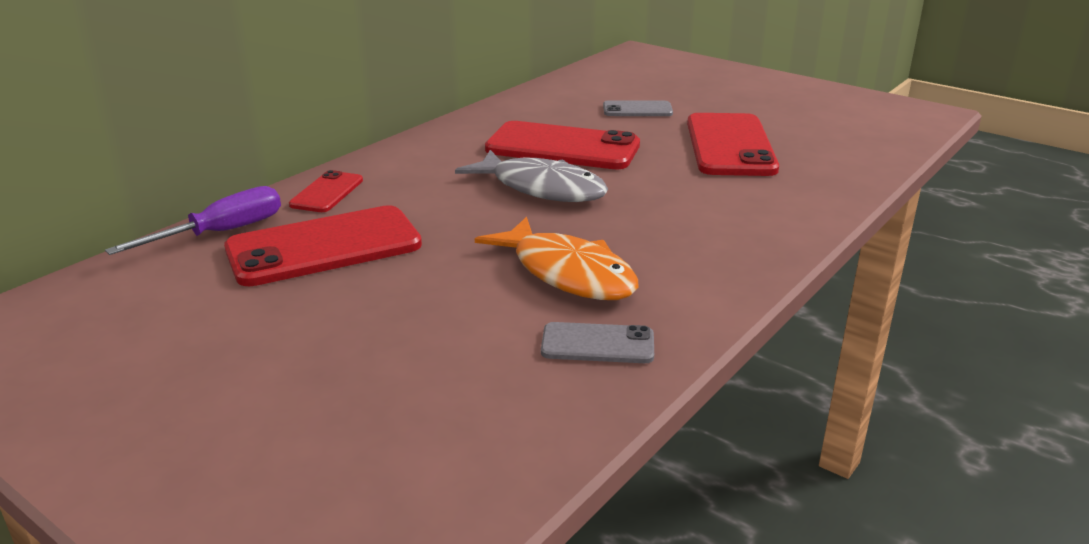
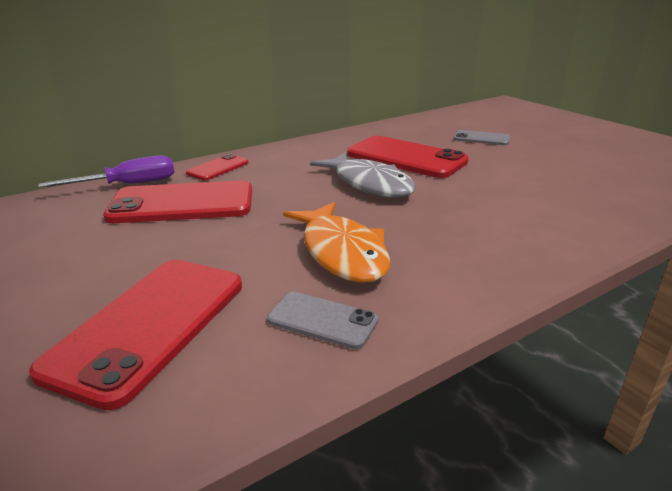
camera: 20 degrees right, 0 degrees up
(730, 146) = (544, 171): red phone -> red phone (149, 325)

